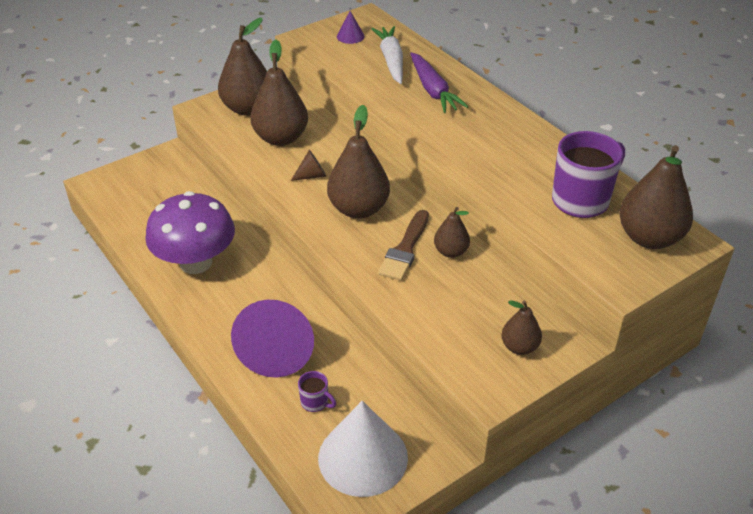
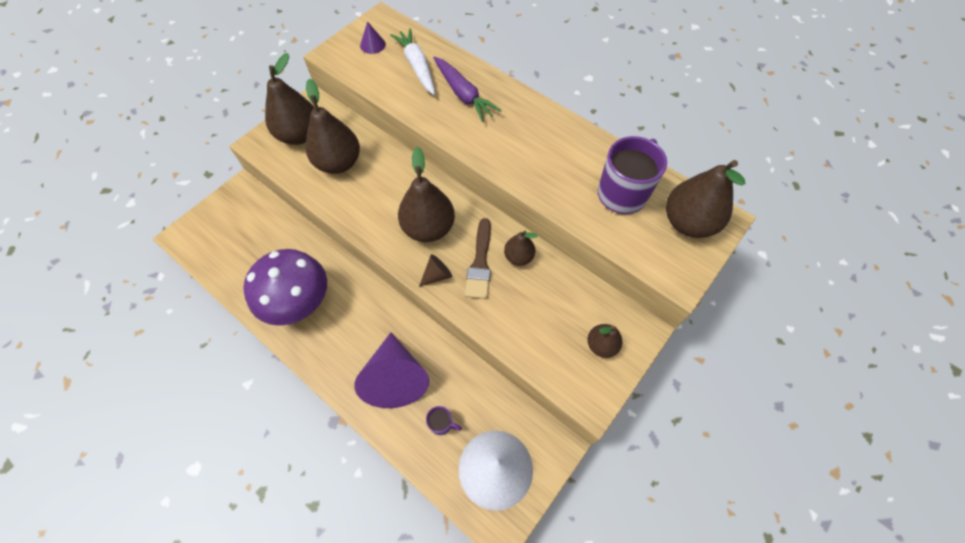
camera: 15 degrees left, 20 degrees up
(312, 175) = (378, 199): brown cone -> brown cone (437, 275)

